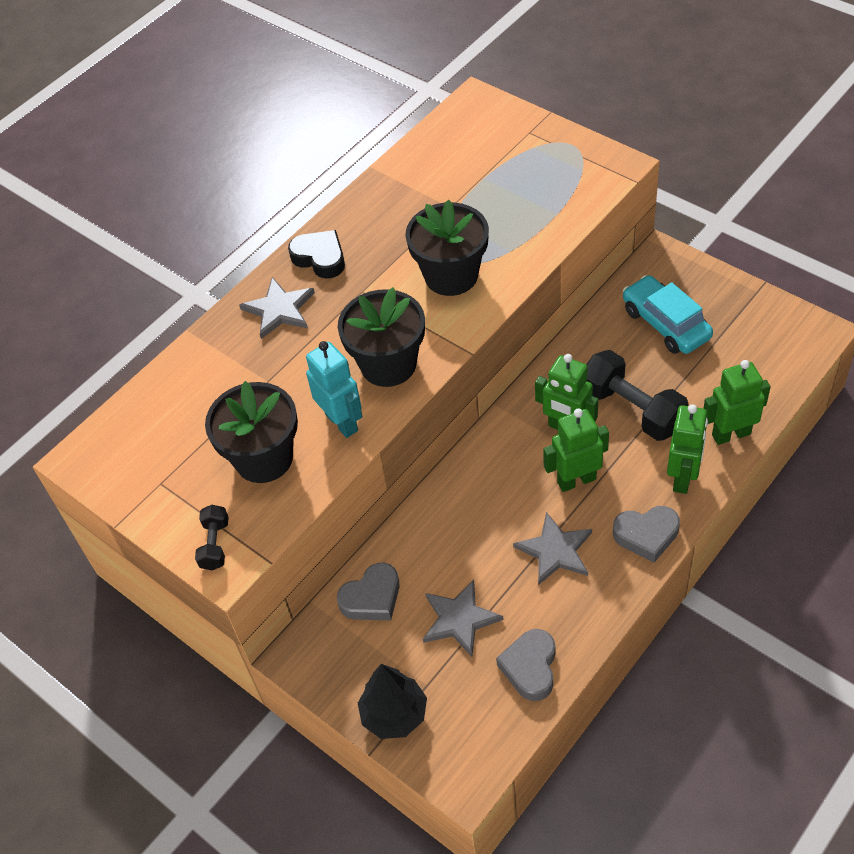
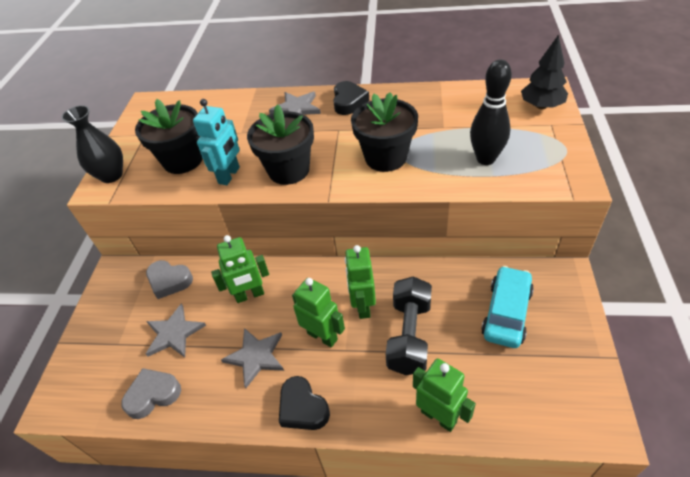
camera: 55 degrees right, 5 degrees down
(215, 544) = (111, 175): black dumbbell -> black vase
(394, 714) = (90, 339): black tree -> black tree (541, 106)
(530, 205) = (485, 159): none -> black bowling pin
(646, 535) = (302, 408): grey heart -> black heart
(683, 477) = (372, 404): green robot -> green robot (250, 295)

